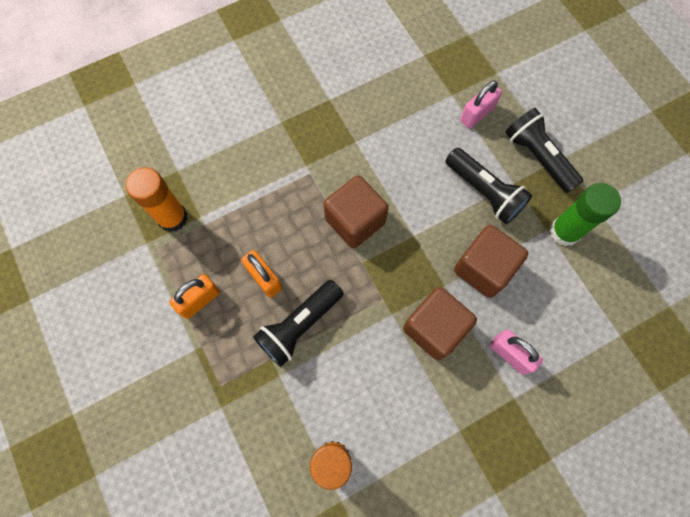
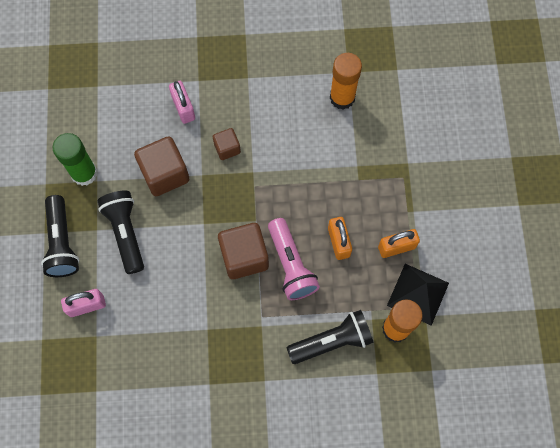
camera: 155 degrees left, 0 degrees up
(160, 261) = (418, 294): none -> black pyramid
(299, 326) = (327, 194): black flashlight -> black flashlight (332, 341)
(304, 233) = (291, 265): none -> pink flashlight
(434, 328) = (227, 148): brown cube -> brown cube, size x0.55

